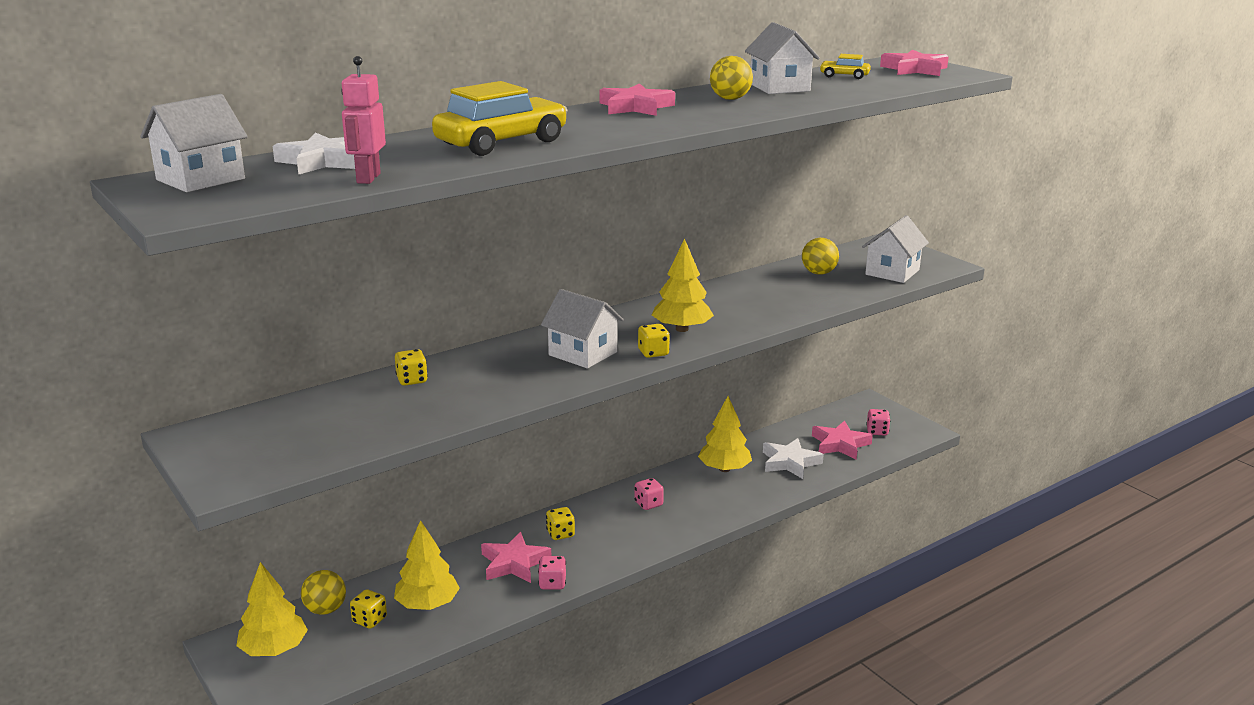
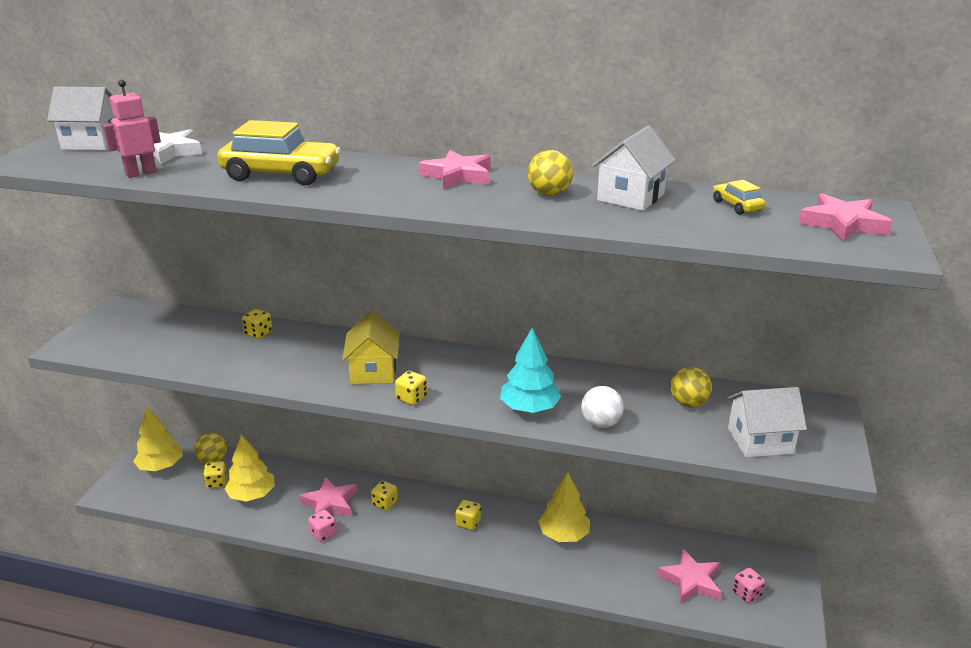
camera: 50 degrees right, 5 degrees up
(583, 354) = (373, 371): white house -> yellow house
(648, 504) = (468, 522): pink dice -> yellow dice
(682, 329) = (471, 391): yellow tree -> none
(741, 319) = (529, 408): none -> turquoise tree
(790, 462) = (621, 565): white star -> none
(799, 305) = (600, 423): none -> white ball

